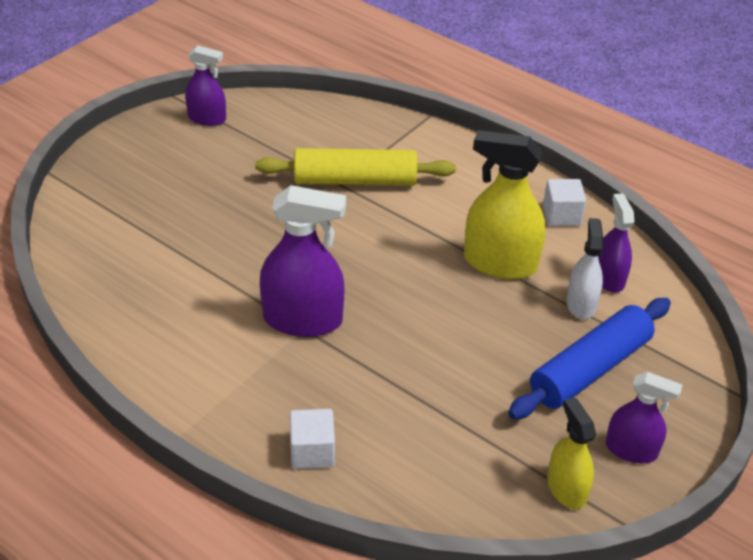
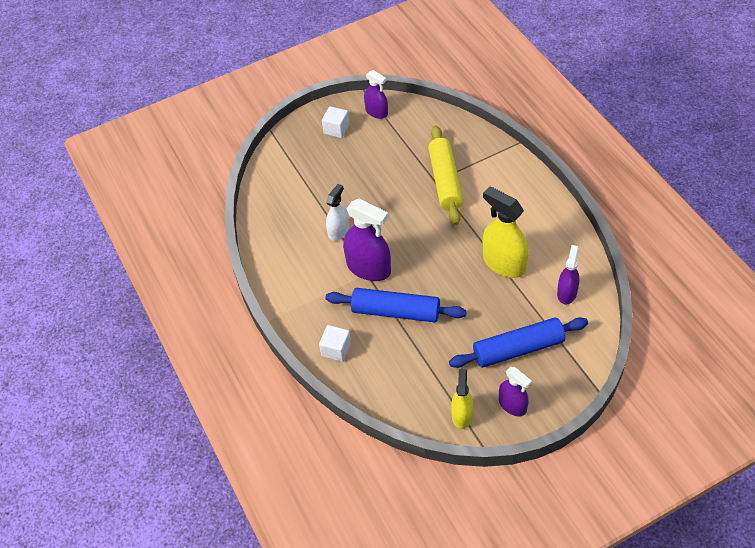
camera: 30 degrees right, 10 degrees up
(355, 180) = (445, 181): yellow rolling pin -> yellow rolling pin turned 60 degrees clockwise
(378, 369) = (395, 311): none -> blue rolling pin
(561, 215) = (562, 240): white cube -> white cube (336, 129)
(581, 304) = (538, 305): white spray bottle -> white spray bottle (338, 231)

